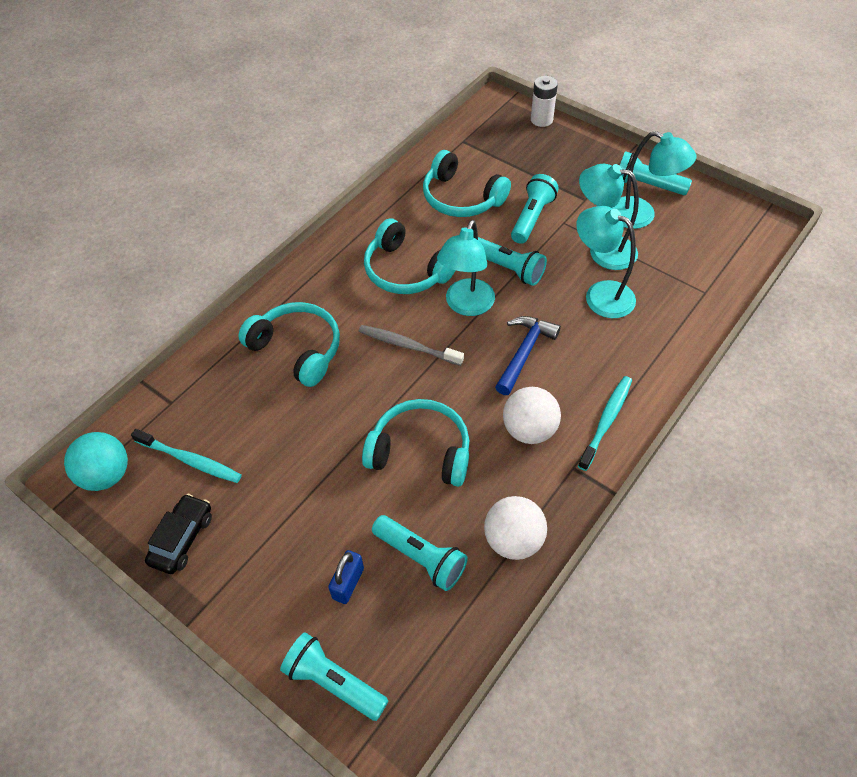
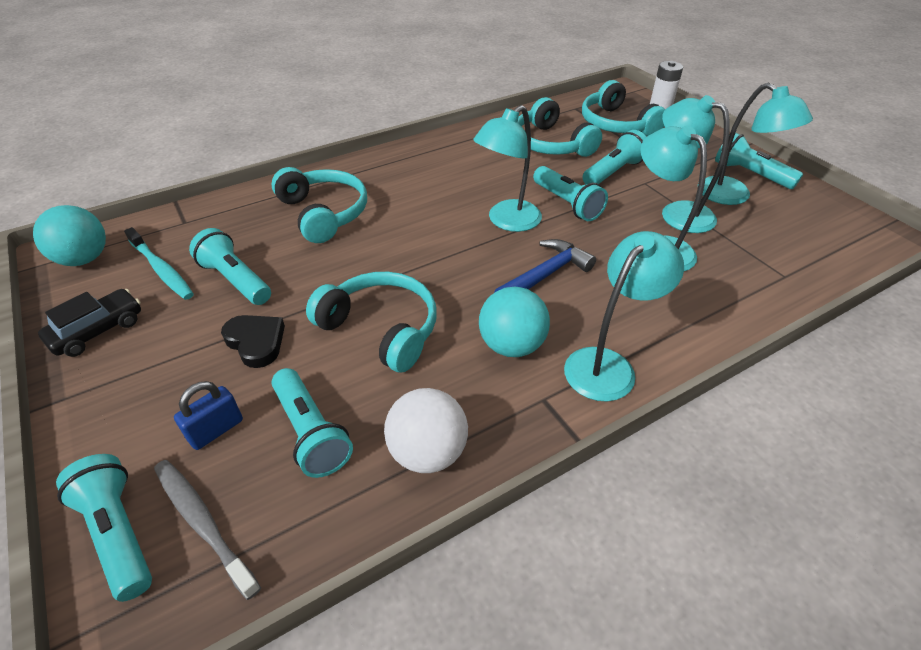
camera: 20 degrees right, 10 degrees down
(266, 447) = (235, 280): none -> turquoise flashlight
(327, 500) = (256, 342): none -> black heart
(406, 271) = (464, 182): turquoise headphones -> turquoise headphones (616, 124)
(408, 346) = (429, 238): grey toothbrush -> grey toothbrush (203, 523)
(529, 430) = (511, 345): white ball -> turquoise ball
(606, 421) = (608, 364): turquoise toothbrush -> turquoise lamp

